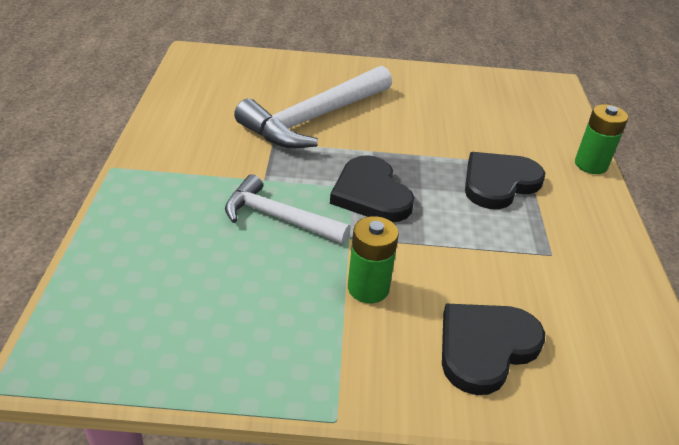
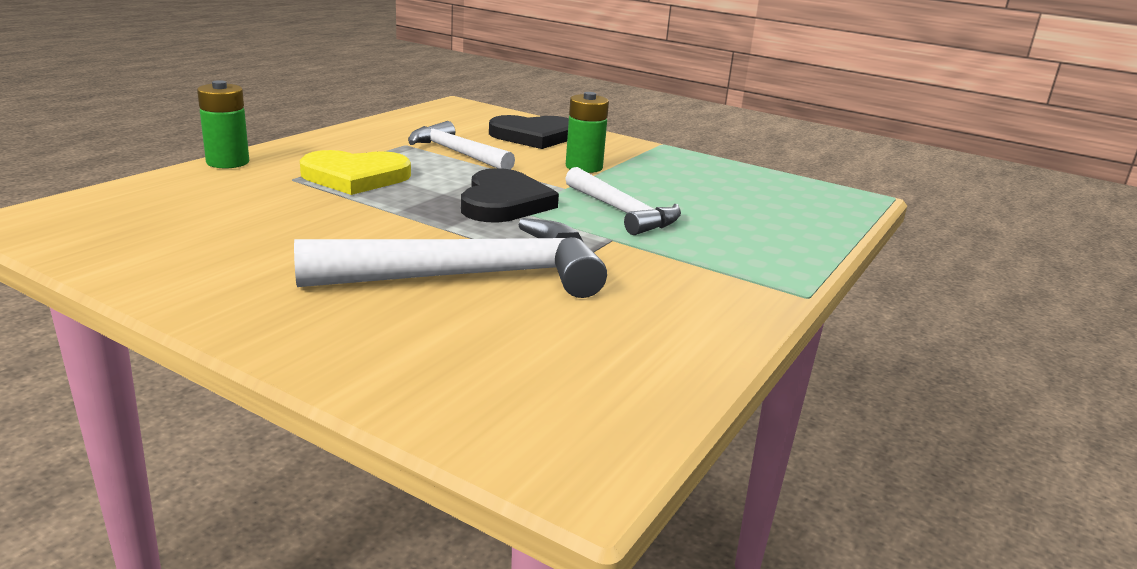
camera: 150 degrees left, 15 degrees down
(494, 259) = (457, 153): none -> white hammer
(499, 183) = (355, 177): black heart -> yellow heart

